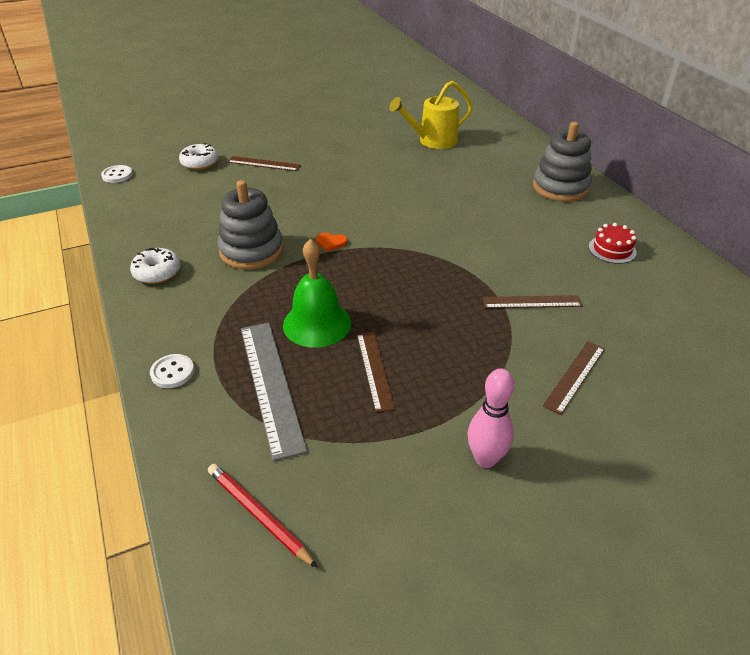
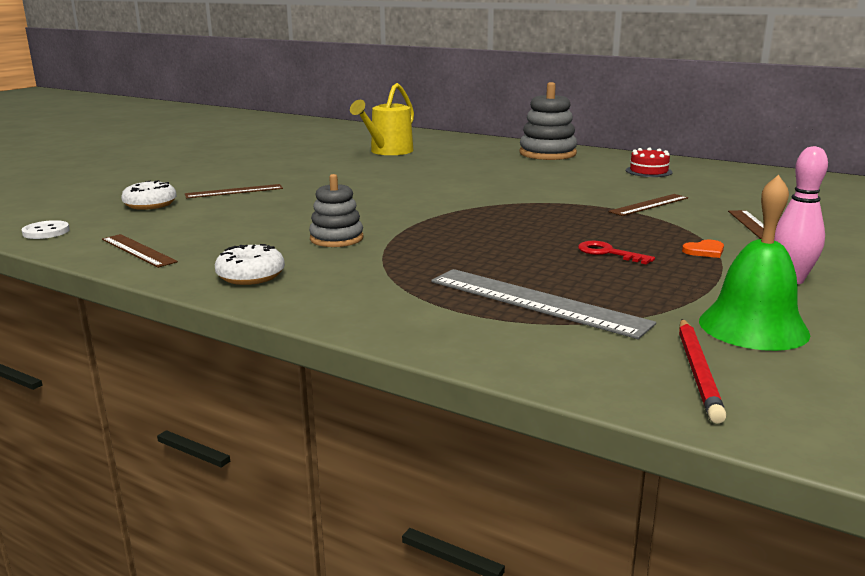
camera: 35 degrees left, 20 degrees down
(172, 372) = (415, 326): white button -> none
(251, 251) = (336, 238): grey stacking toy -> grey stacking toy, size x0.65
(258, 515) = (698, 371): red pencil -> red pencil turned 90 degrees counterclockwise
(317, 323) = (500, 259): green bell -> green bell (753, 327)
(331, 242) = (411, 216): orange heart -> orange heart (704, 251)
(375, 370) = (608, 266): brown ruler -> brown ruler (138, 250)
(400, 353) = (608, 253): none -> red key

